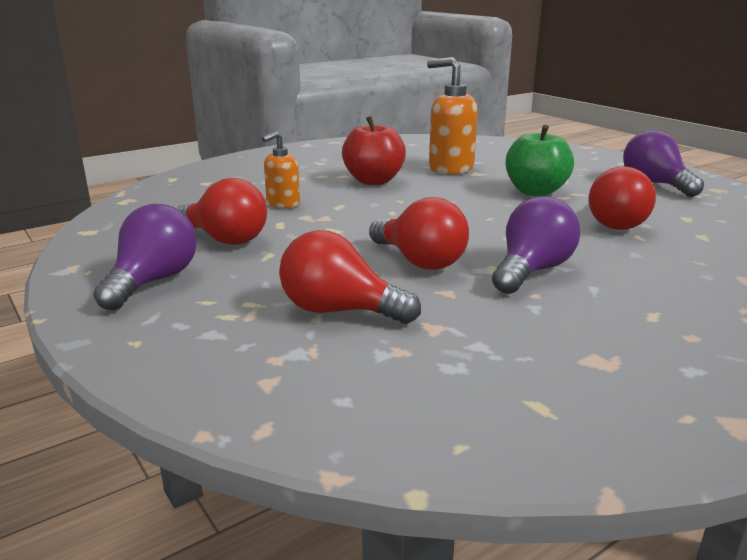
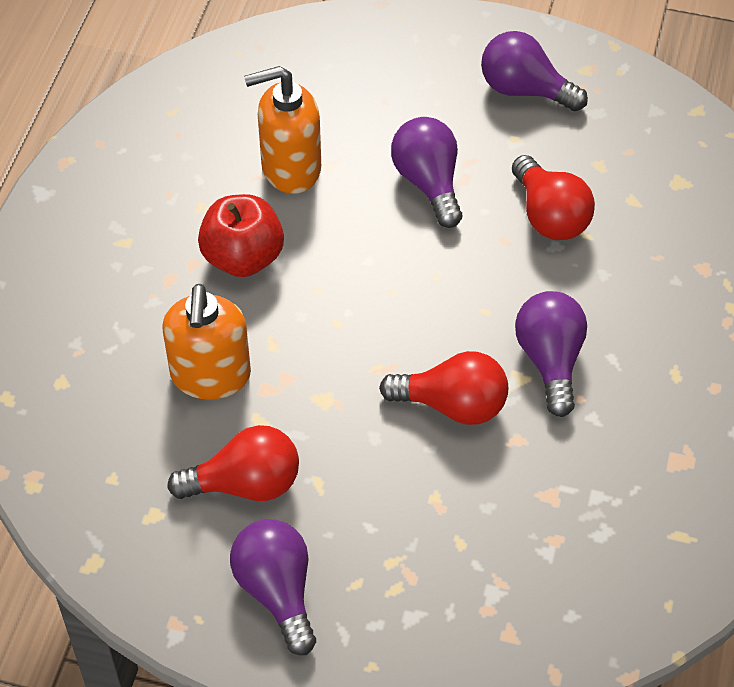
camera: 40 degrees left, 30 degrees up
(282, 203) = (210, 376): orange soap dispenser -> orange soap dispenser, size x1.70
(339, 311) = (467, 523): red light bulb -> none
(535, 191) = (428, 183): green apple -> purple light bulb

